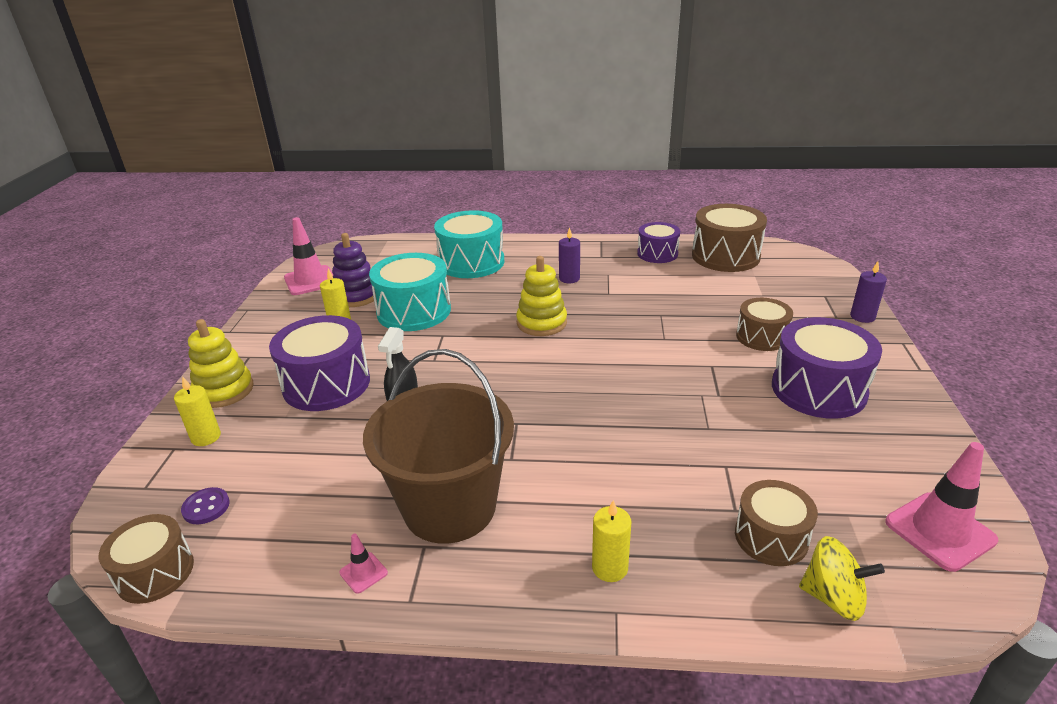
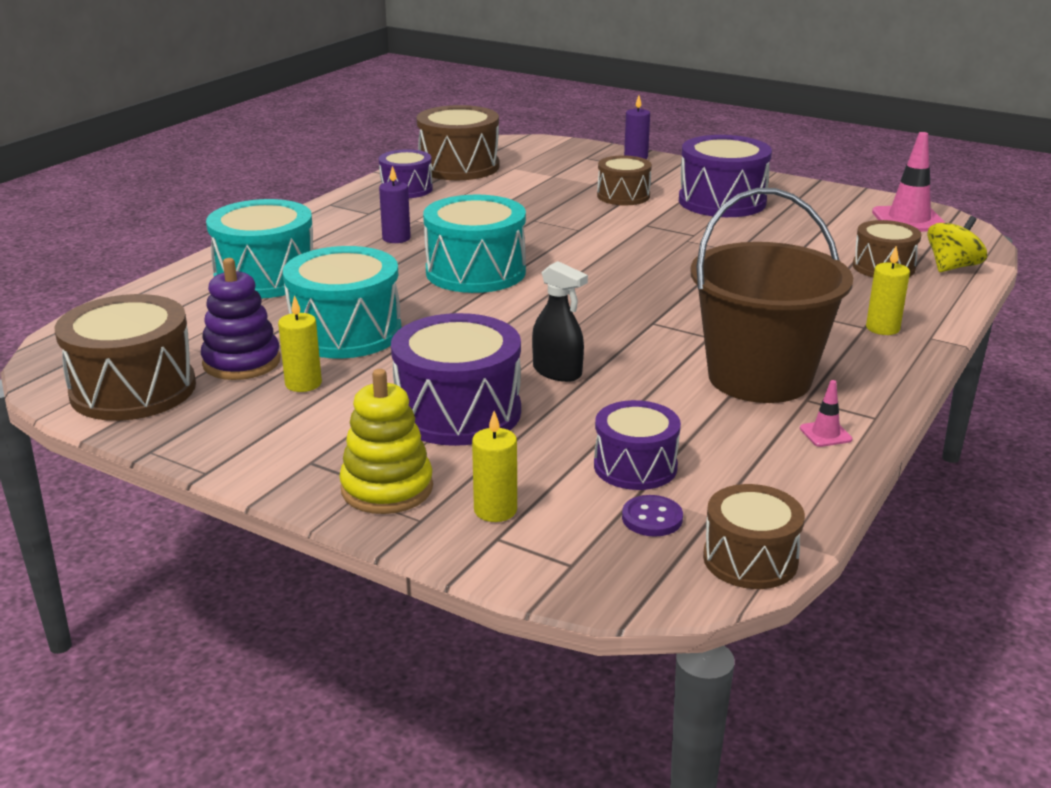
camera: 65 degrees left, 5 degrees down
(276, 479) = (635, 466): none -> purple drum
(310, 281) = (133, 389): pink traffic cone -> brown drum
(541, 323) = (475, 272): yellow stacking toy -> turquoise drum

